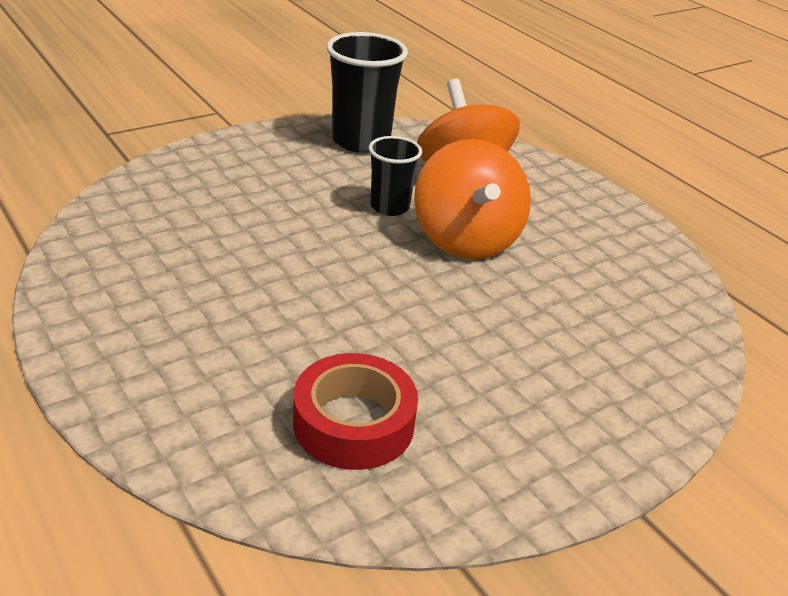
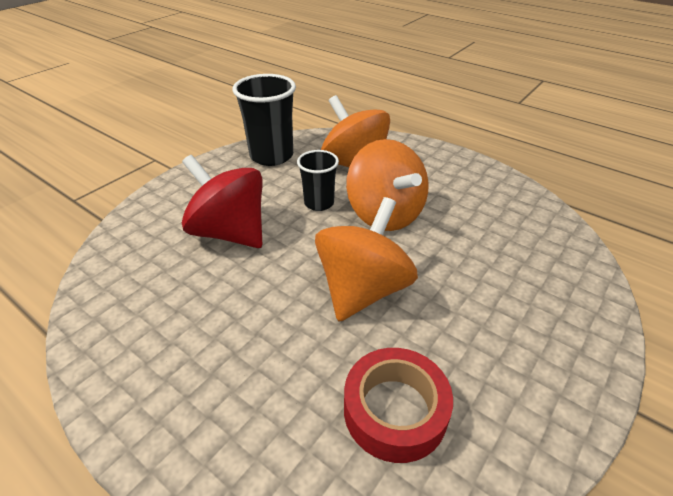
camera: 15 degrees left, 5 degrees up
(265, 210) = (230, 232): none -> red spinning top
(388, 307) = (363, 289): none -> orange spinning top

